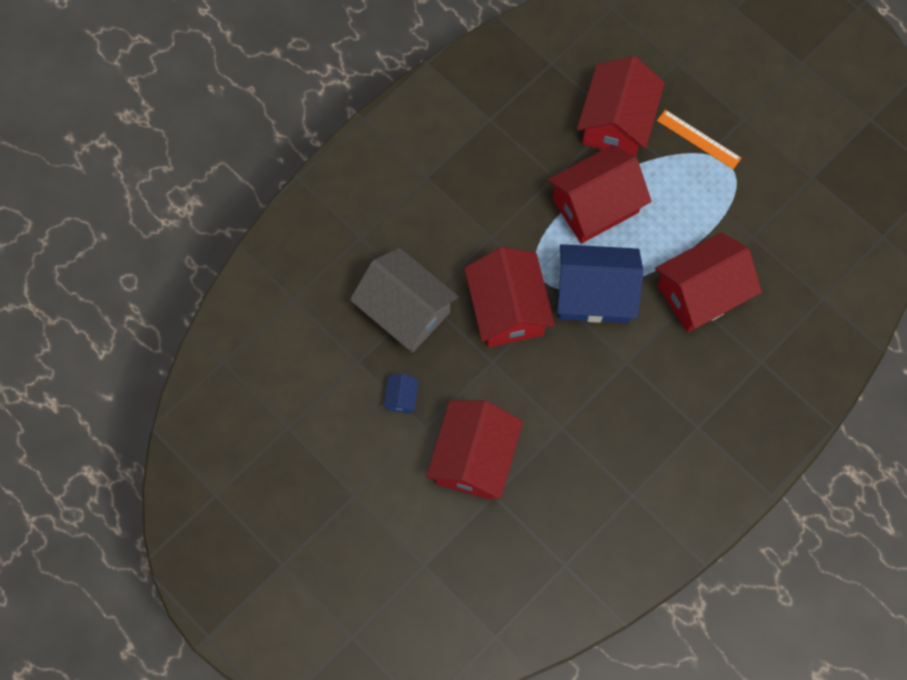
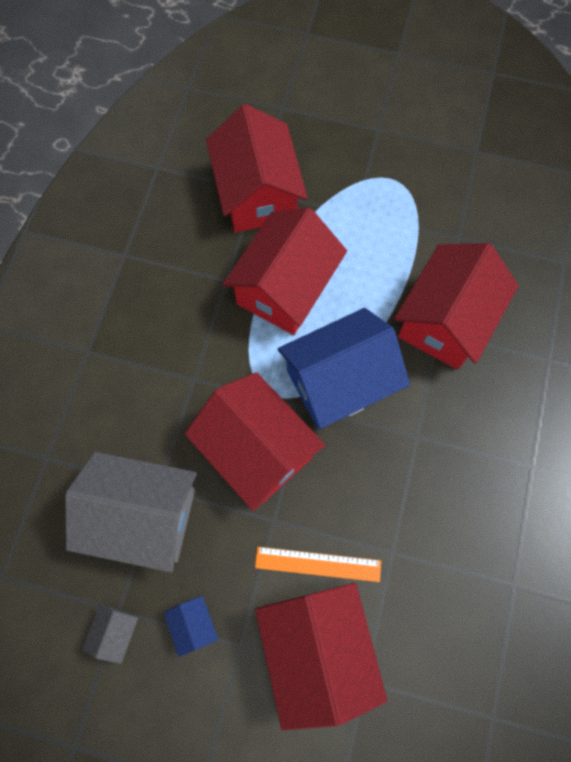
camera: 30 degrees left, 0 degrees up
(349, 374) = (115, 632): none -> grey house
(698, 139) = (348, 169): orange ruler -> orange ruler (318, 564)

